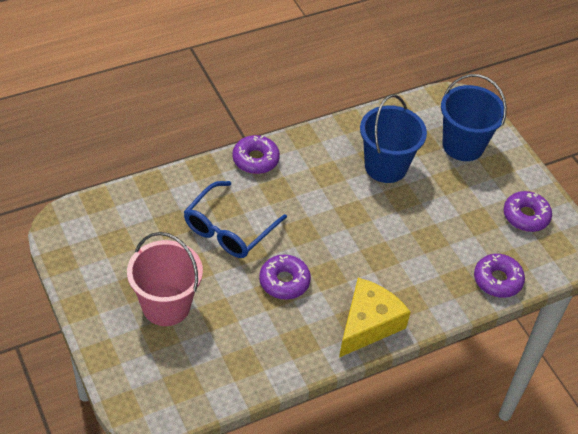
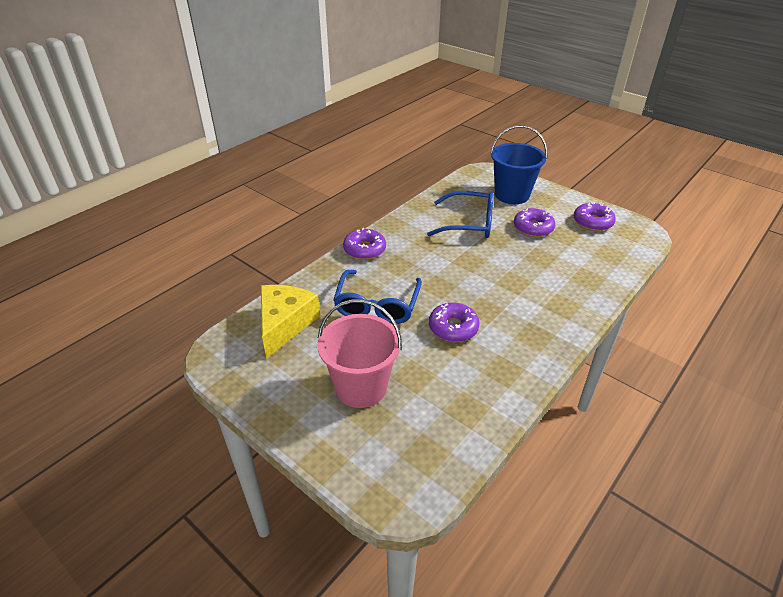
camera: 20 degrees left, 10 degrees down
(368, 324) = (547, 334): yellow cheese -> yellow cheese (285, 324)
(385, 166) = (468, 223): blue bucket -> blue glasses
(497, 280) = (612, 268): purple donut -> purple donut (533, 228)

